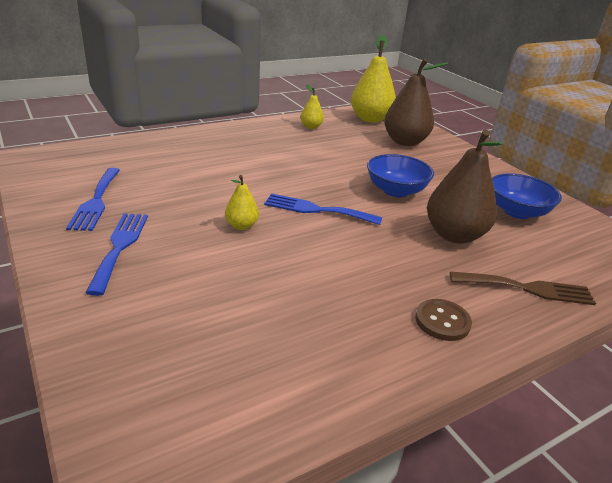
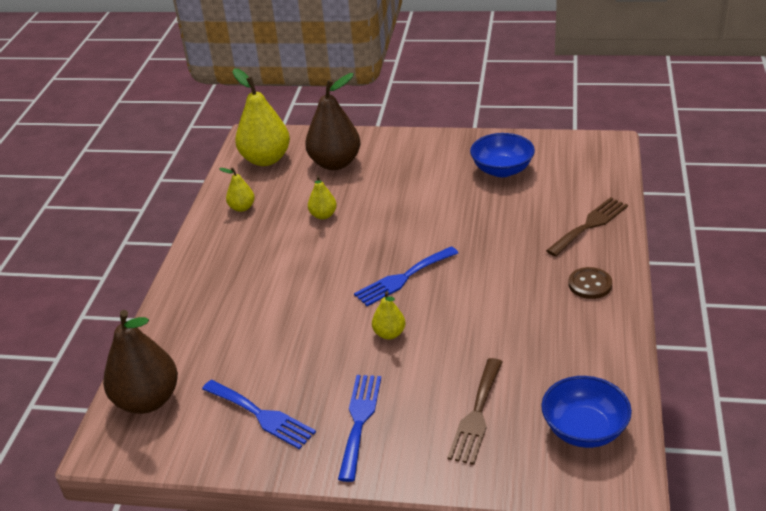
camera: 45 degrees left, 5 degrees up
(120, 247) = (359, 421): blue fork -> blue fork turned 60 degrees clockwise
(174, 311) = (476, 415): none -> brown fork
(343, 155) = (323, 215): none -> yellow pear
(396, 191) = (414, 217): blue bowl -> blue bowl (584, 430)
(454, 235) = (503, 221): brown pear -> brown pear (147, 400)

